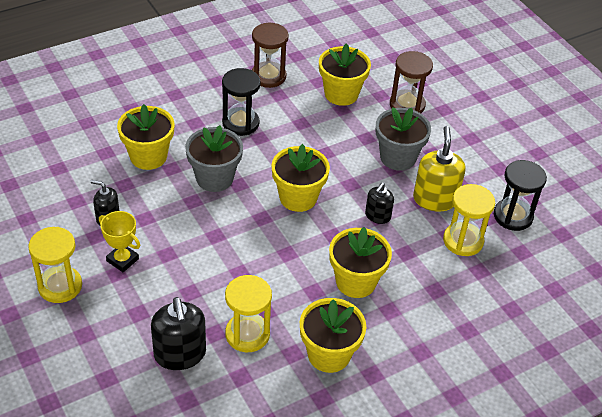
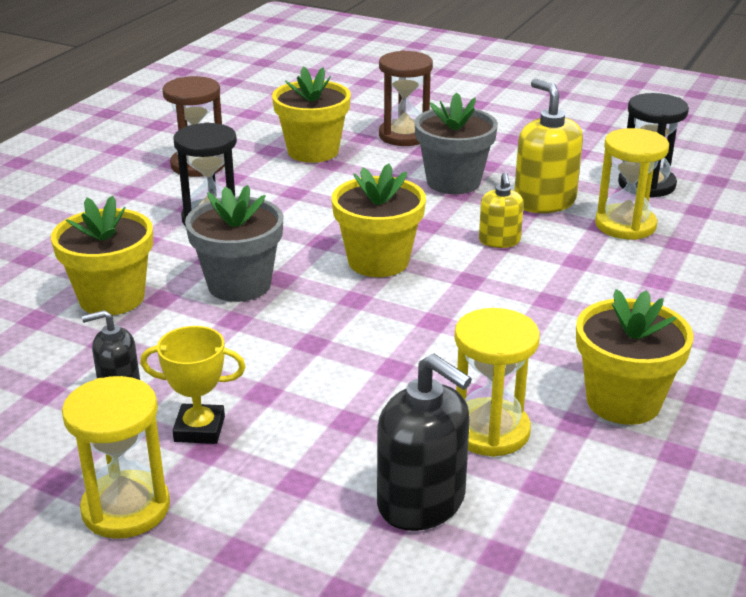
camera: 30 degrees left, 15 degrees down
(355, 282) = (557, 312): yellow flower pot -> none
(377, 216) = (499, 241): black soap dispenser -> yellow soap dispenser

